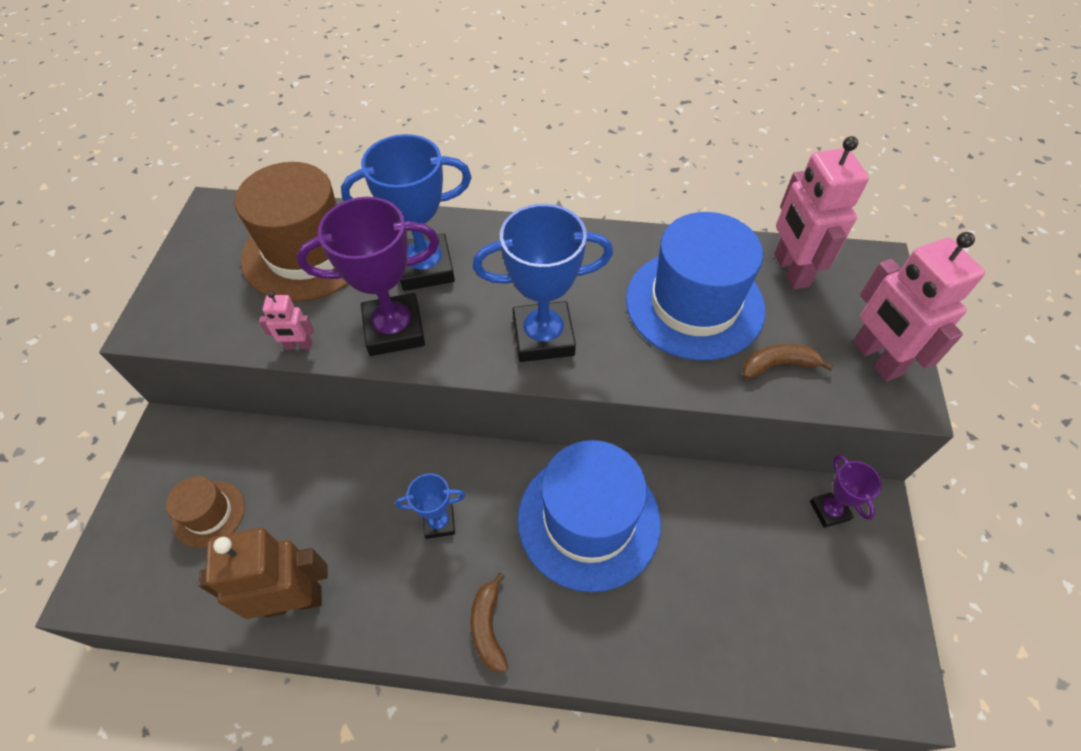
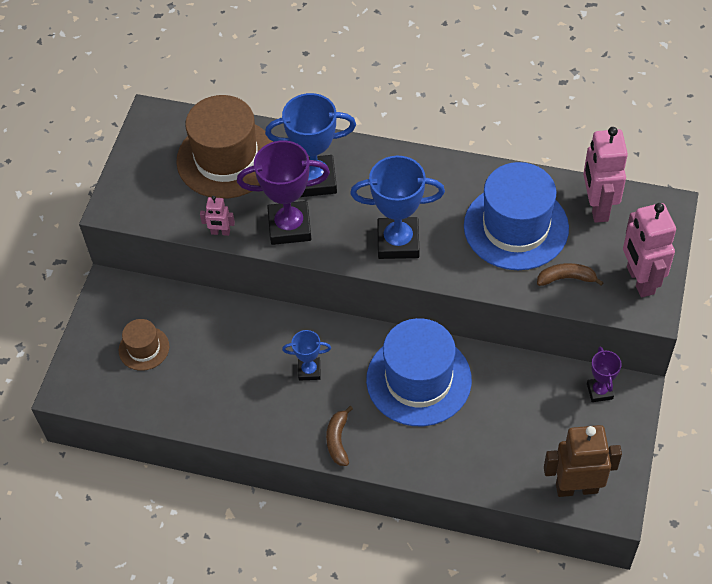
camera: 10 degrees right, 0 degrees up
(293, 600) = (205, 410): brown robot -> brown robot (576, 487)

